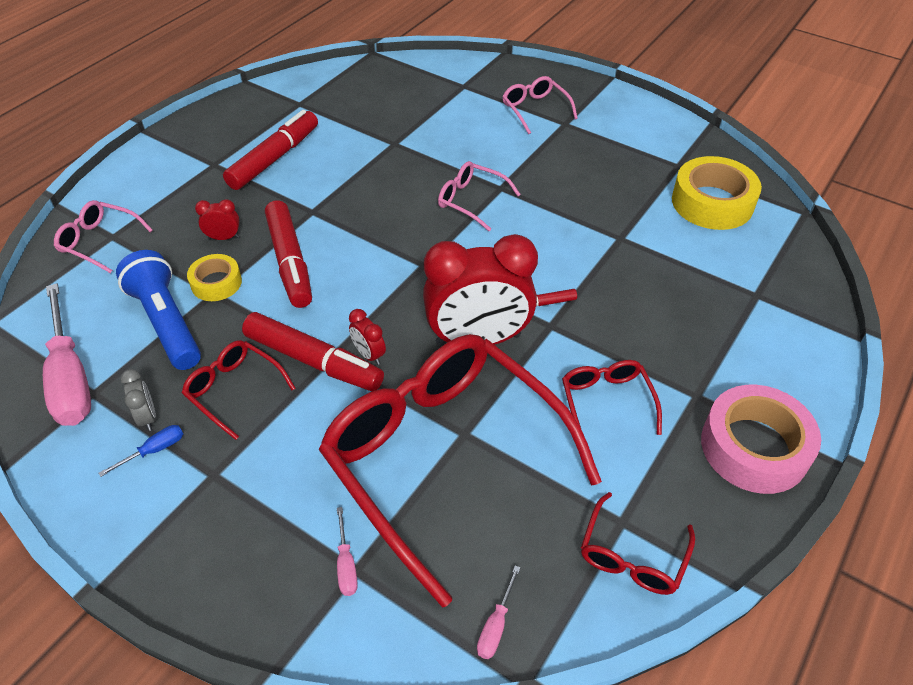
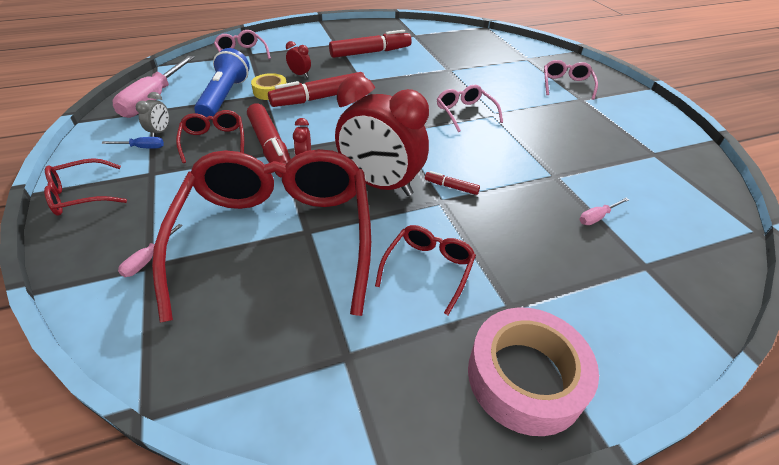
camera: 35 degrees right, 5 degrees down
(290, 262) = (319, 98): red marker -> red marker turned 45 degrees clockwise
(496, 625) = (177, 361): pink screwdriver -> pink screwdriver (597, 217)
(632, 555) = (326, 387): red glasses -> red glasses (81, 195)
(712, 202) = (663, 187): yellow tape -> none

